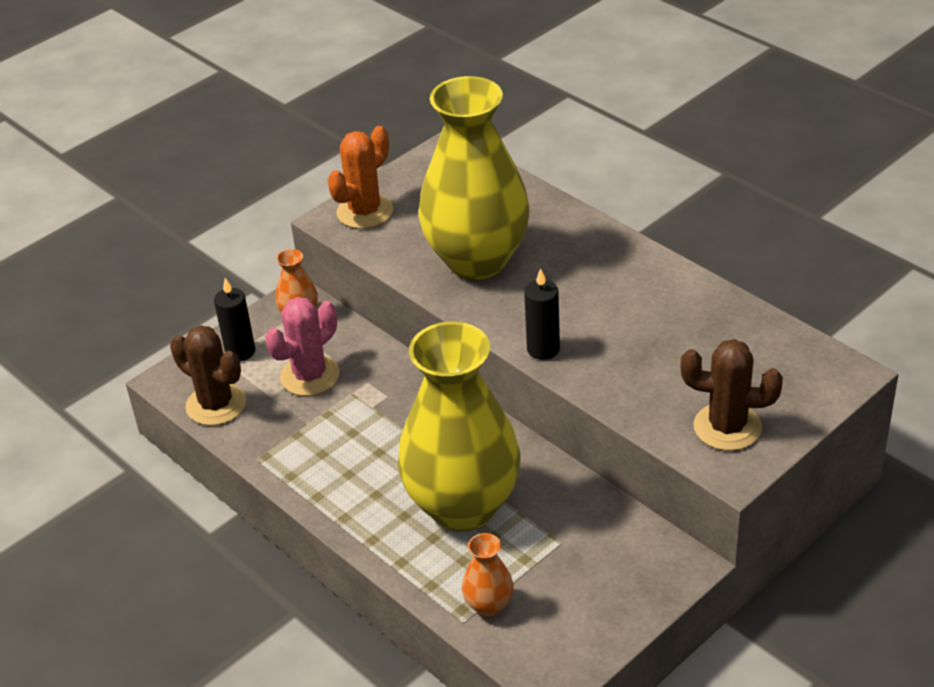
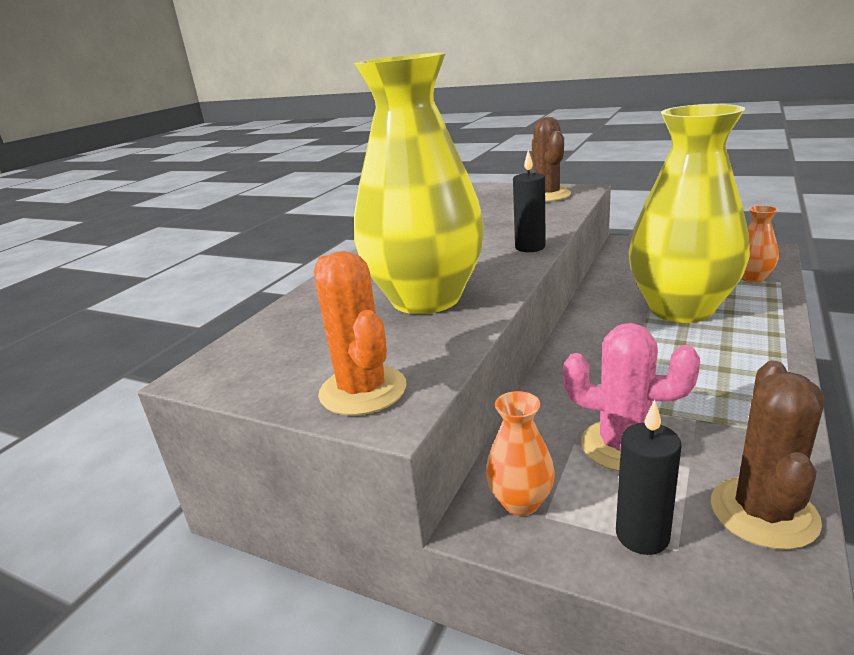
camera: 110 degrees left, 15 degrees down
(365, 212) = (363, 390): orange cactus -> orange cactus turned 45 degrees clockwise

